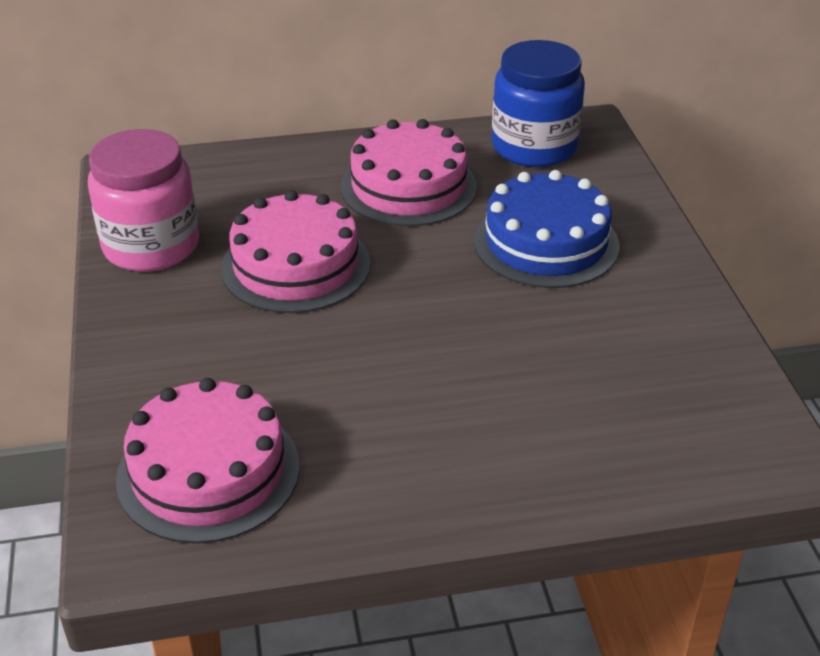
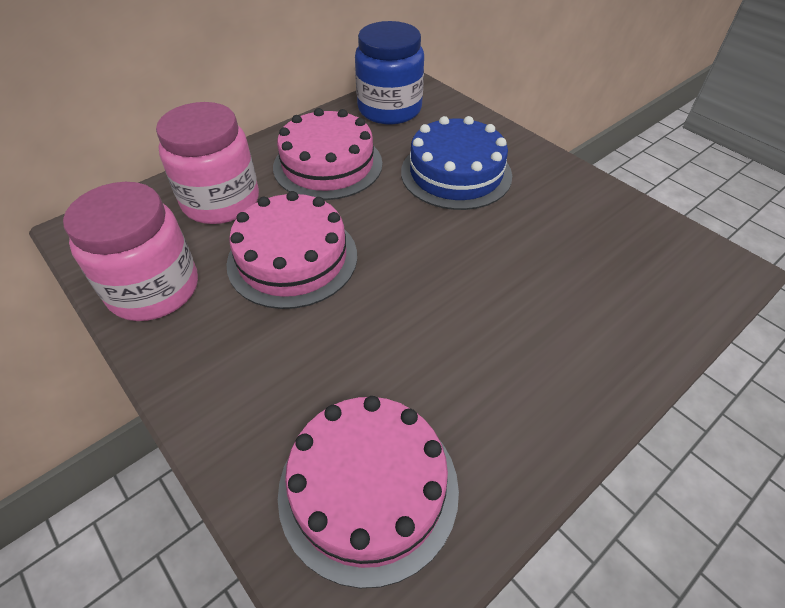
camera: 30 degrees left, 10 degrees up
(270, 187) = (221, 201): none -> pink jar

